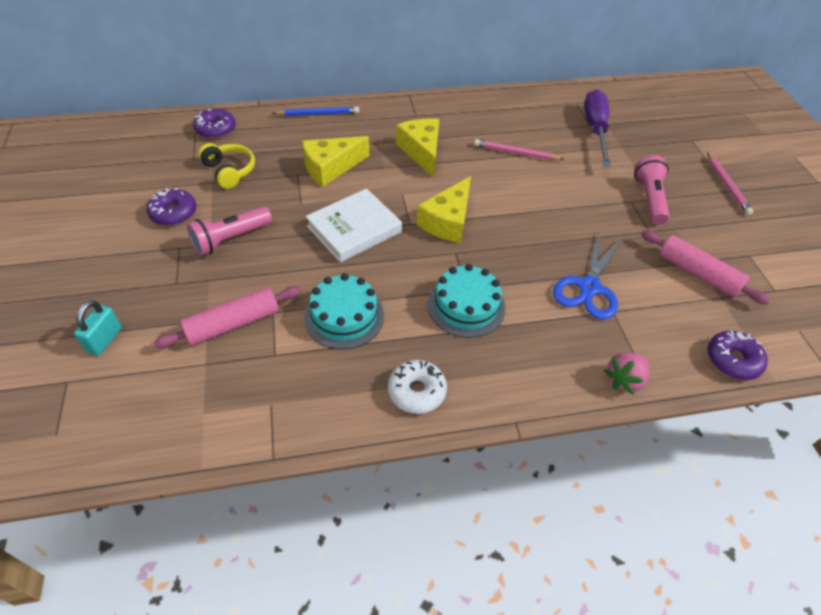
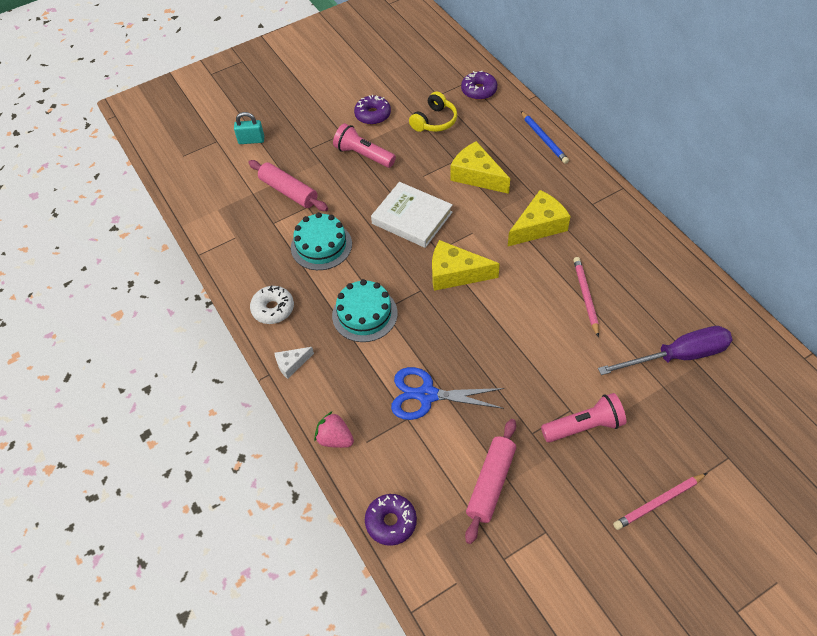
camera: 75 degrees right, 5 degrees up
(509, 394) = (292, 364): none -> white cheese

